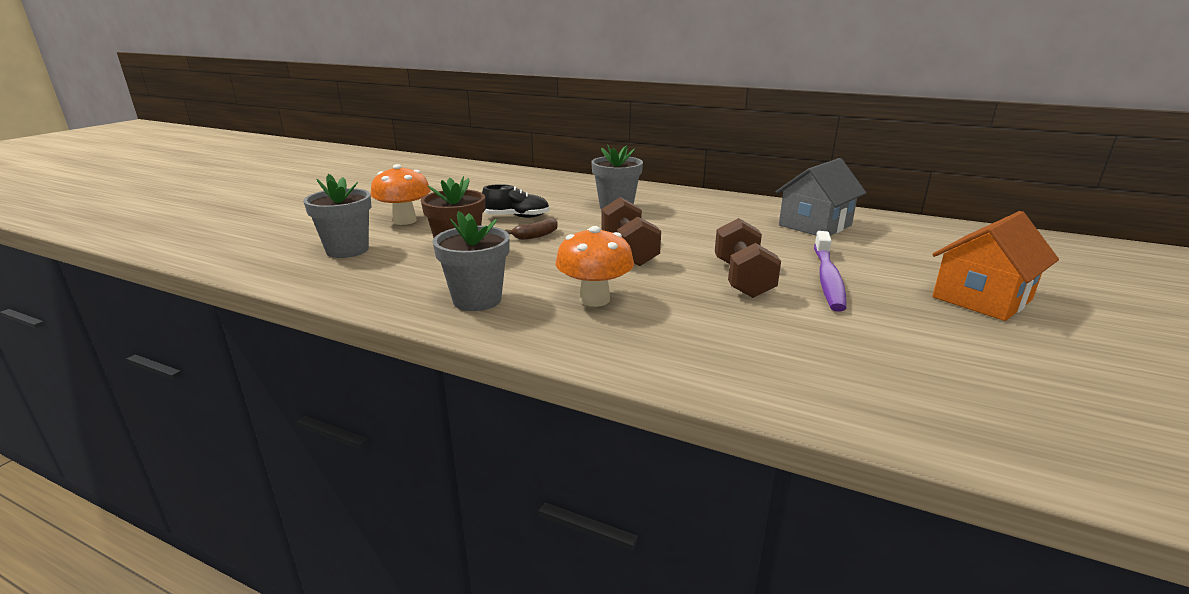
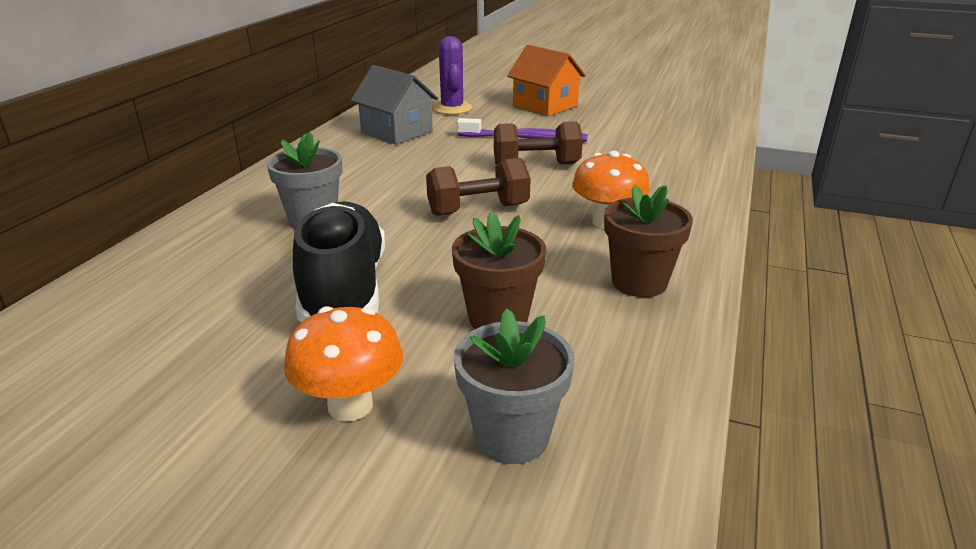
camera: 95 degrees left, 5 degrees up
(477, 300) = (639, 282): grey flower pot -> brown flower pot
(517, 217) = (345, 290): black shoe -> black shoe, size x1.93
(536, 236) = (430, 267): brown banana -> none
(915, 247) = (452, 108): none -> purple cactus

